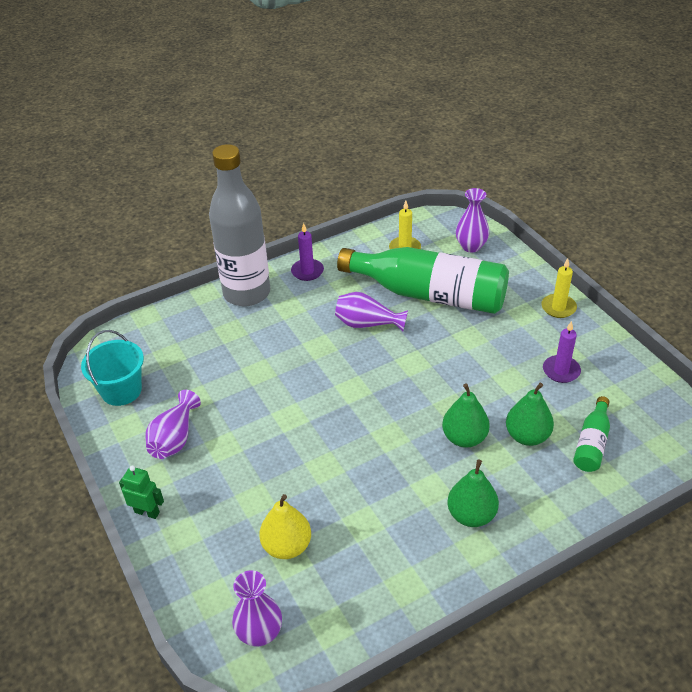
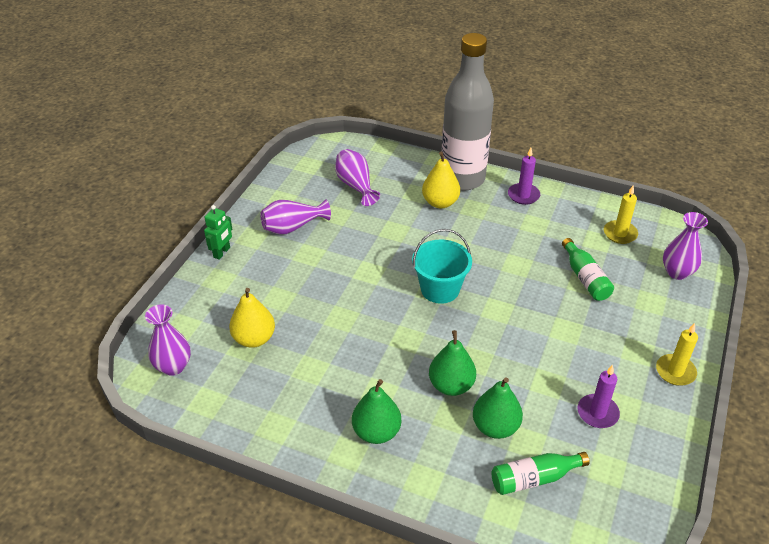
camera: 50 degrees right, 0 degrees up
(121, 390) = (308, 177): turquoise bucket -> turquoise bucket (440, 289)
(147, 512) = (222, 252): green robot -> green robot turned 45 degrees clockwise
(259, 323) = (440, 202): none -> yellow pear
(367, 324) = (508, 260): purple vase -> purple vase (356, 185)
(429, 294) = (585, 278): green bottle -> green bottle, size x0.45

